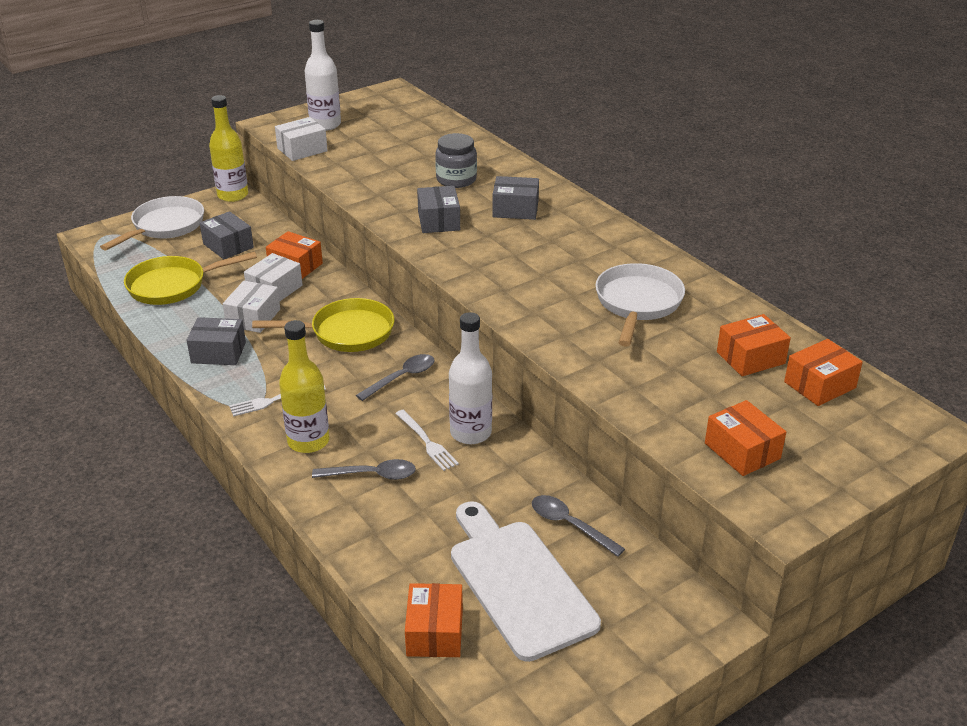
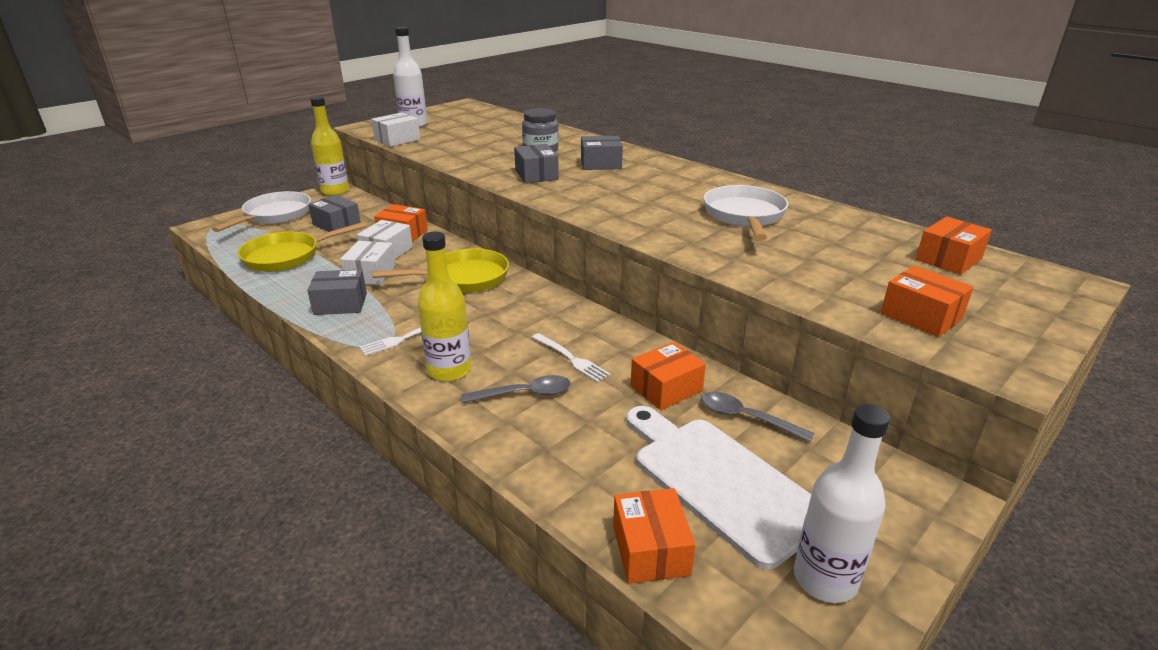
camera: 10 degrees left, 5 degrees down
(402, 377) = (528, 308): grey spoon -> none
(470, 433) = (611, 346): white bottle -> white bottle (825, 579)
(750, 358) = (871, 245): orange box -> orange box (666, 388)

